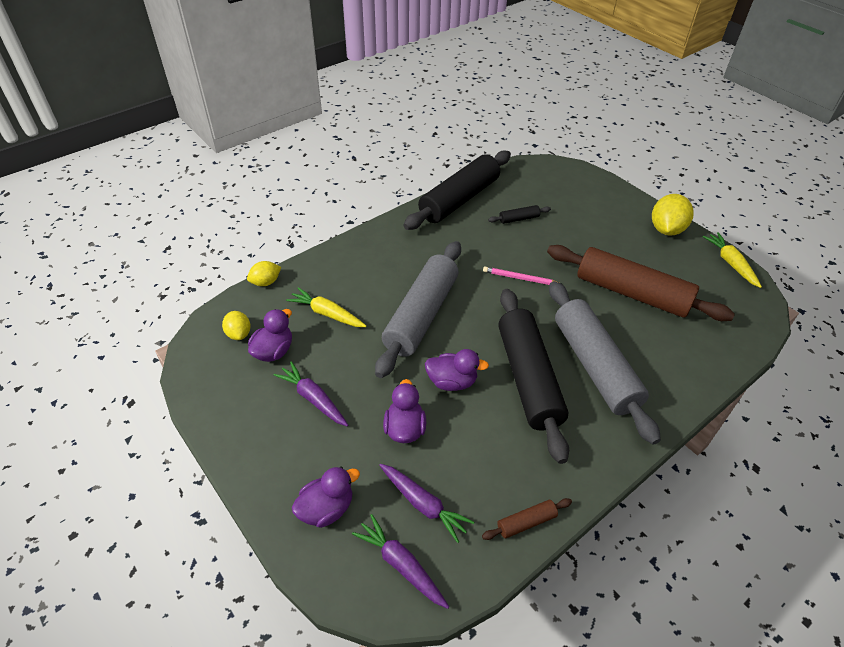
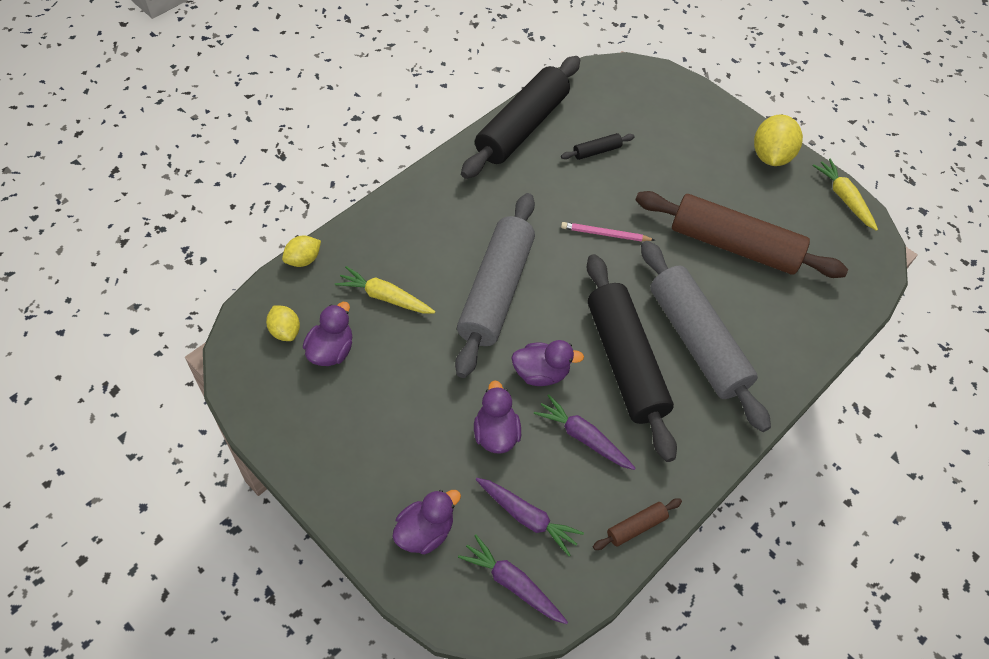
camera: 10 degrees left, 10 degrees up
(313, 399) = (388, 406): purple carrot -> purple carrot (583, 437)

